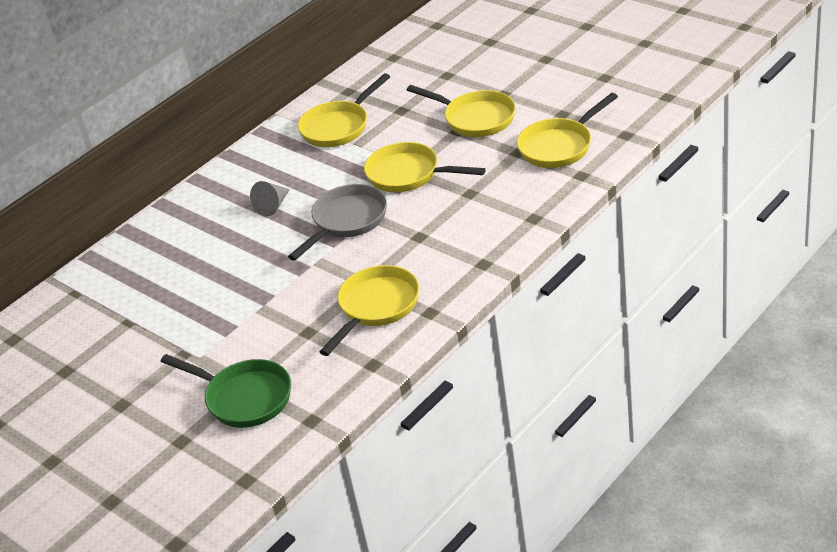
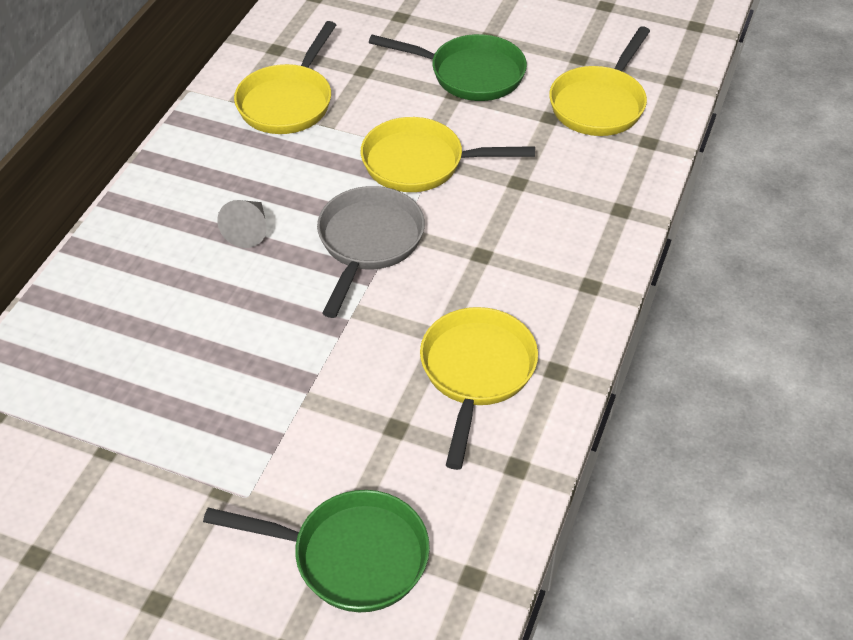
camera: 25 degrees left, 10 degrees up
(475, 118) = (470, 74): yellow pan -> green pan

